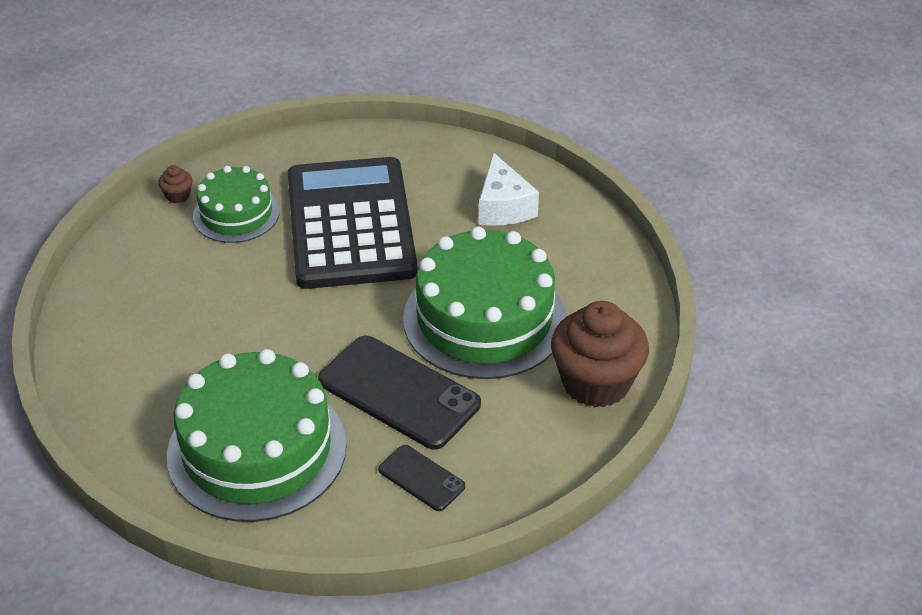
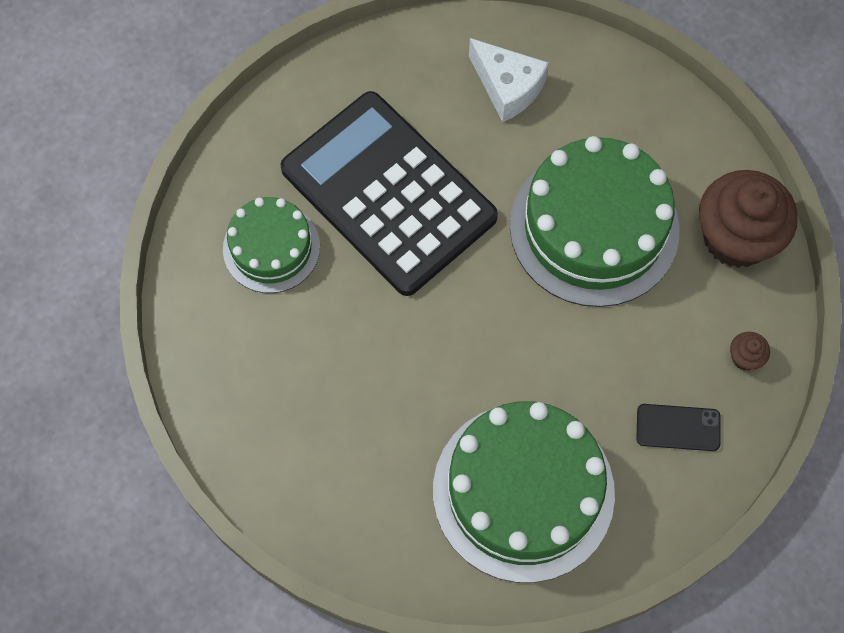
camera: 35 degrees left, 25 degrees up
(178, 195) = (194, 261): brown cupcake -> brown cupcake (745, 357)
(399, 392) = (588, 353): black phone -> none

